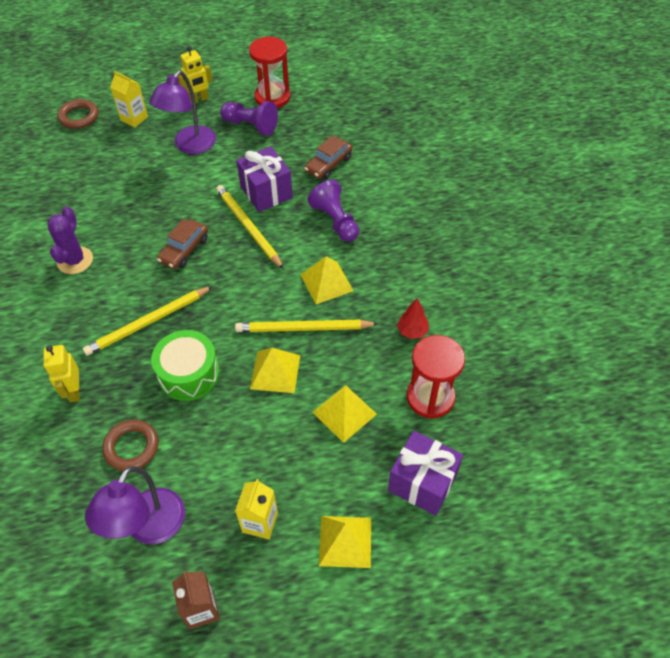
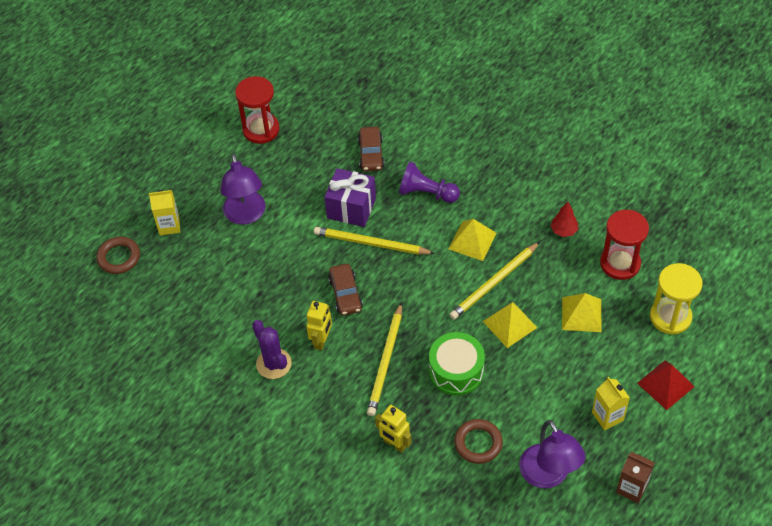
camera: 40 degrees left, 0 degrees up
(199, 100) = (203, 173): yellow robot -> yellow robot (321, 341)
(251, 125) = (273, 165): purple pawn -> none
(345, 541) = (665, 384): yellow pyramid -> red pyramid
(422, 482) = (670, 317): purple gift -> yellow hourglass

